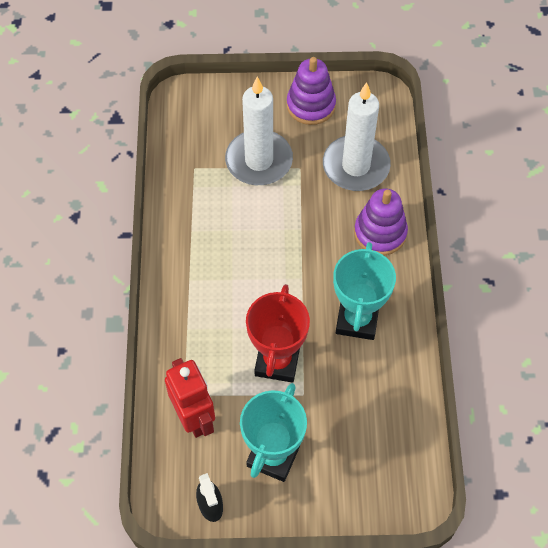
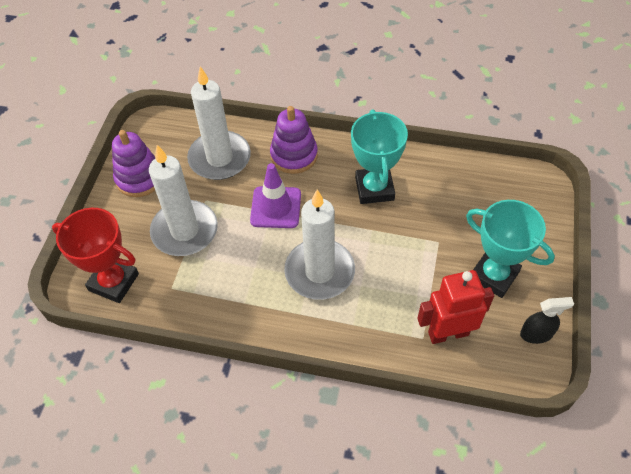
camera: 75 degrees left, 5 degrees down
(239, 287) = (319, 272): none -> white candle
(277, 361) = (403, 255): red trophy -> red trophy (114, 282)
(307, 231) = (276, 207): none -> purple traffic cone
(357, 320) = (374, 188): turquoise trophy -> turquoise trophy turned 60 degrees clockwise

